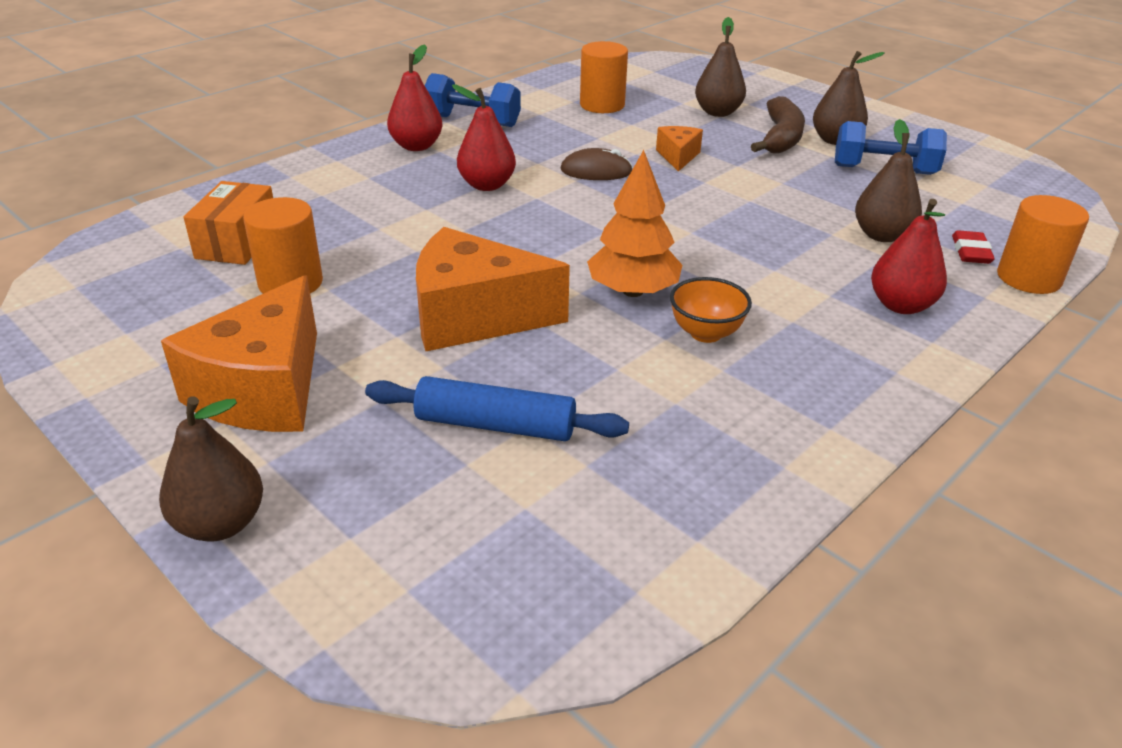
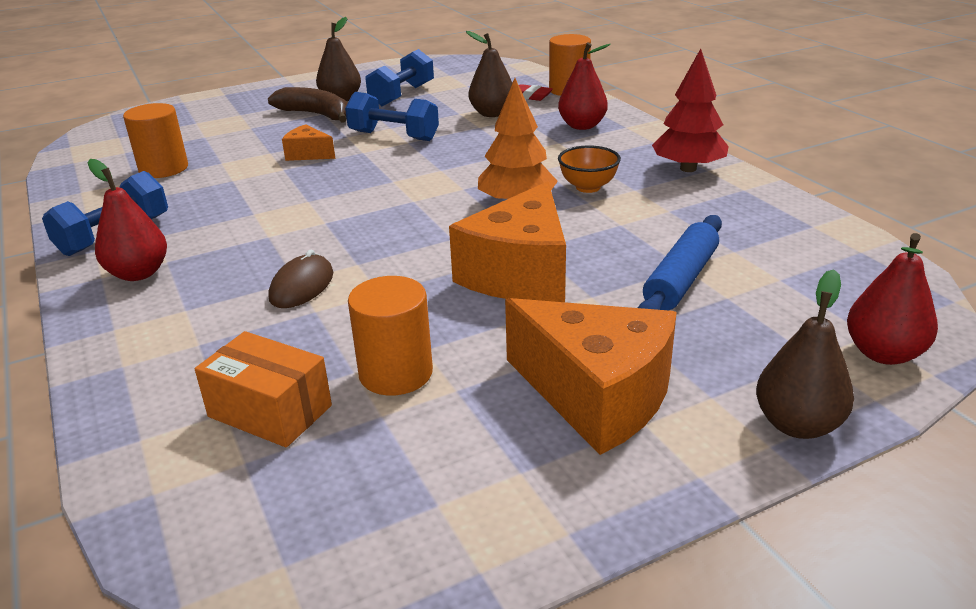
camera: 70 degrees left, 5 degrees down
(487, 185) = (276, 243): red pear -> red pear (883, 353)
(596, 171) = (300, 190): brown mouse -> brown mouse (302, 286)
(717, 112) = (242, 127): brown pear -> none
(759, 189) = (393, 136): none -> blue dumbbell
(821, 409) = (688, 169): none -> red tree

